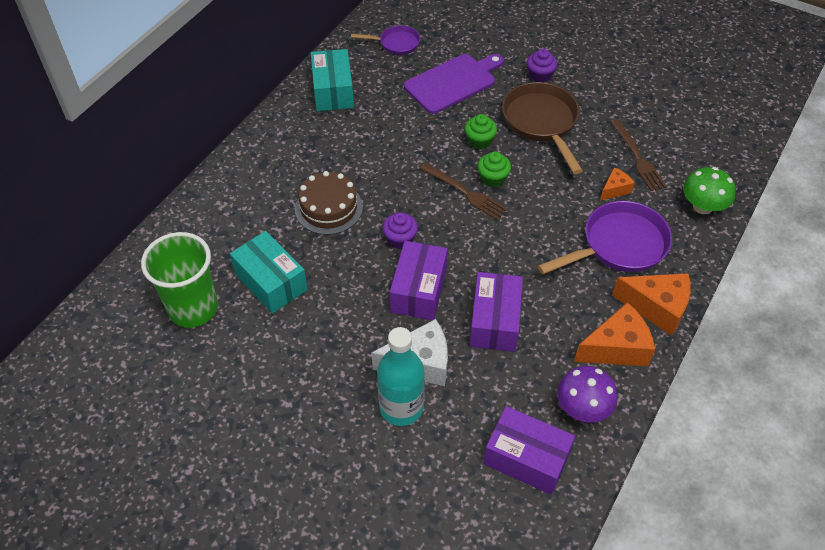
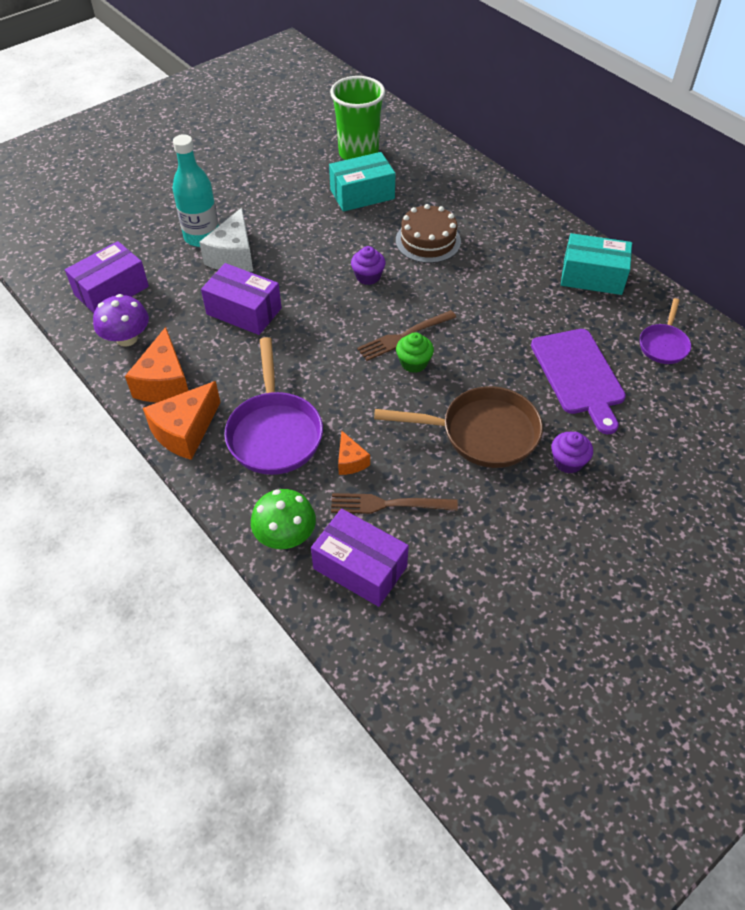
camera: 110 degrees right, 0 degrees up
(418, 290) = (305, 273): purple box -> purple box (360, 567)
(479, 141) = (473, 369): green cupcake -> none

